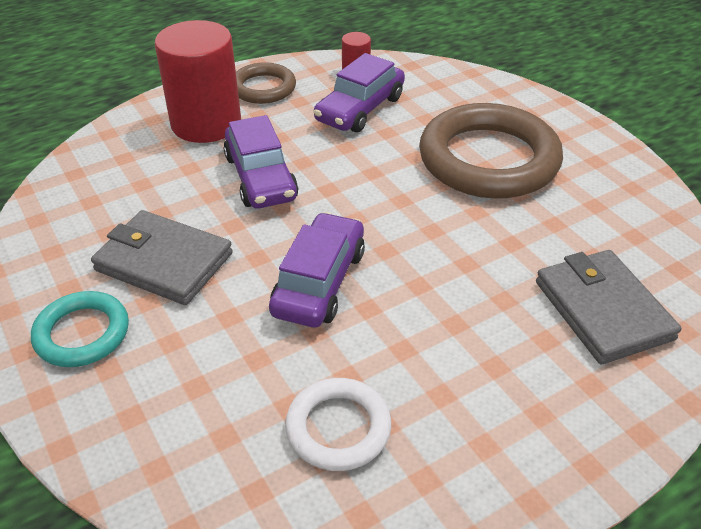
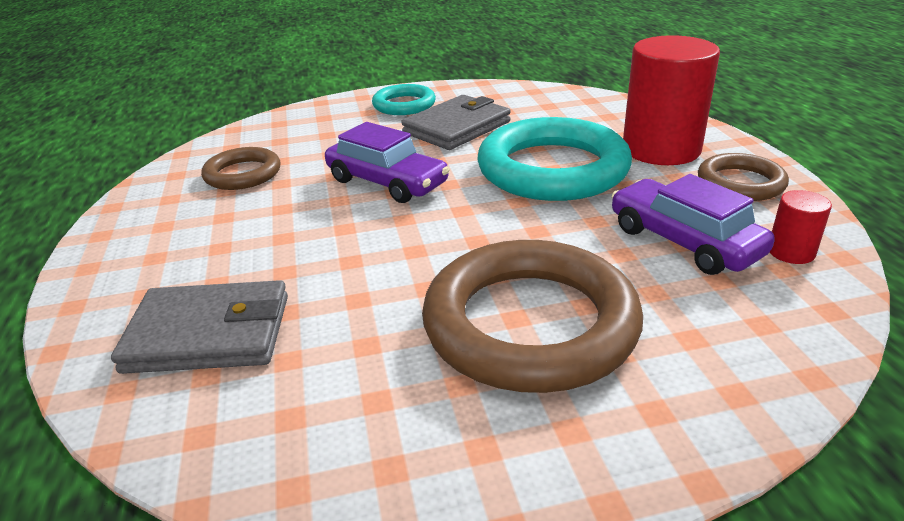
camera: 110 degrees right, 10 degrees down
(260, 177) = (552, 169): purple car -> turquoise ring
(338, 428) = (243, 174): white ring -> brown ring

